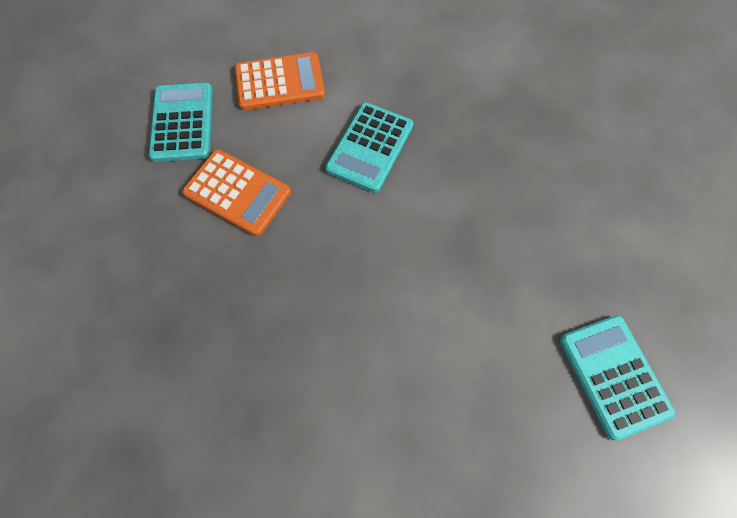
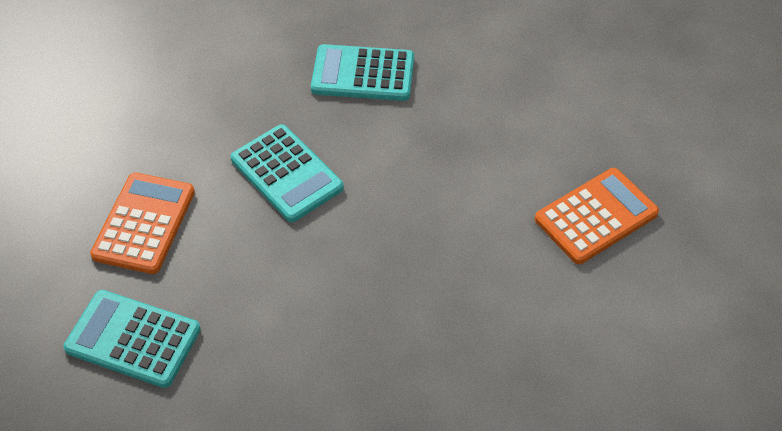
camera: 65 degrees left, 15 degrees down
(237, 192) = (267, 312): orange calculator -> orange calculator (596, 216)
(613, 375) = (613, 96): turquoise calculator -> turquoise calculator (363, 74)

